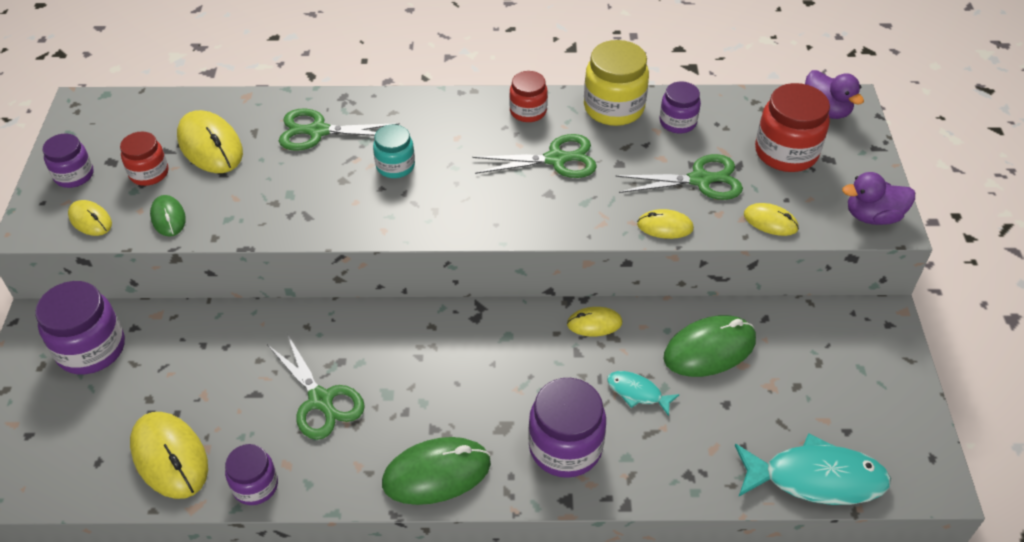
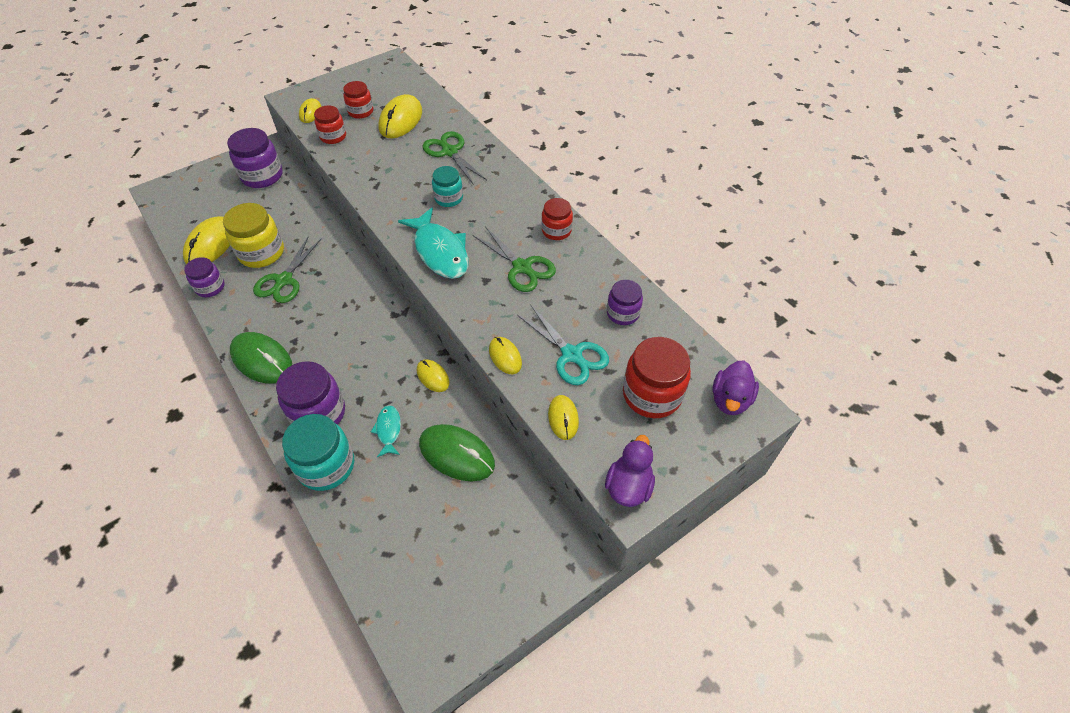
camera: 55 degrees right, 5 degrees up
(74, 175) = (338, 89): purple jar -> none
(168, 217) = (333, 136): green mouse -> red jar
(613, 108) = (603, 271): yellow jar -> yellow jar (261, 253)
(645, 469) = (326, 465): none -> turquoise jar
(700, 180) = (571, 355): green scissors -> turquoise scissors
(816, 478) = (379, 578): turquoise fish -> turquoise fish (440, 251)
(872, 216) = (628, 486): purple duck -> purple duck turned 60 degrees clockwise

